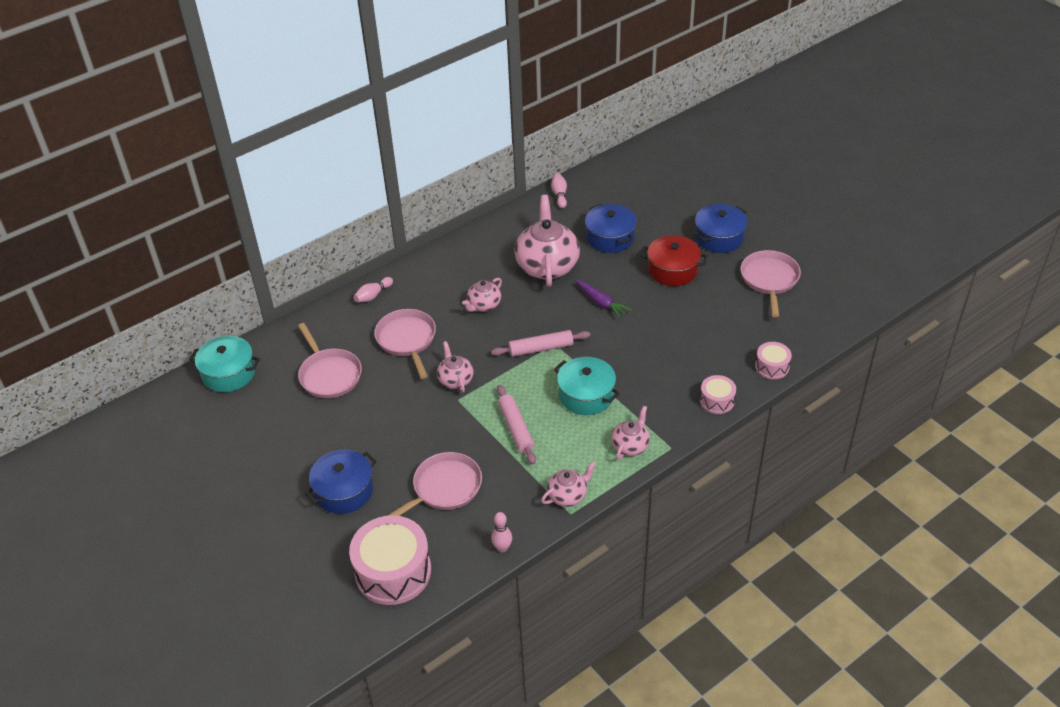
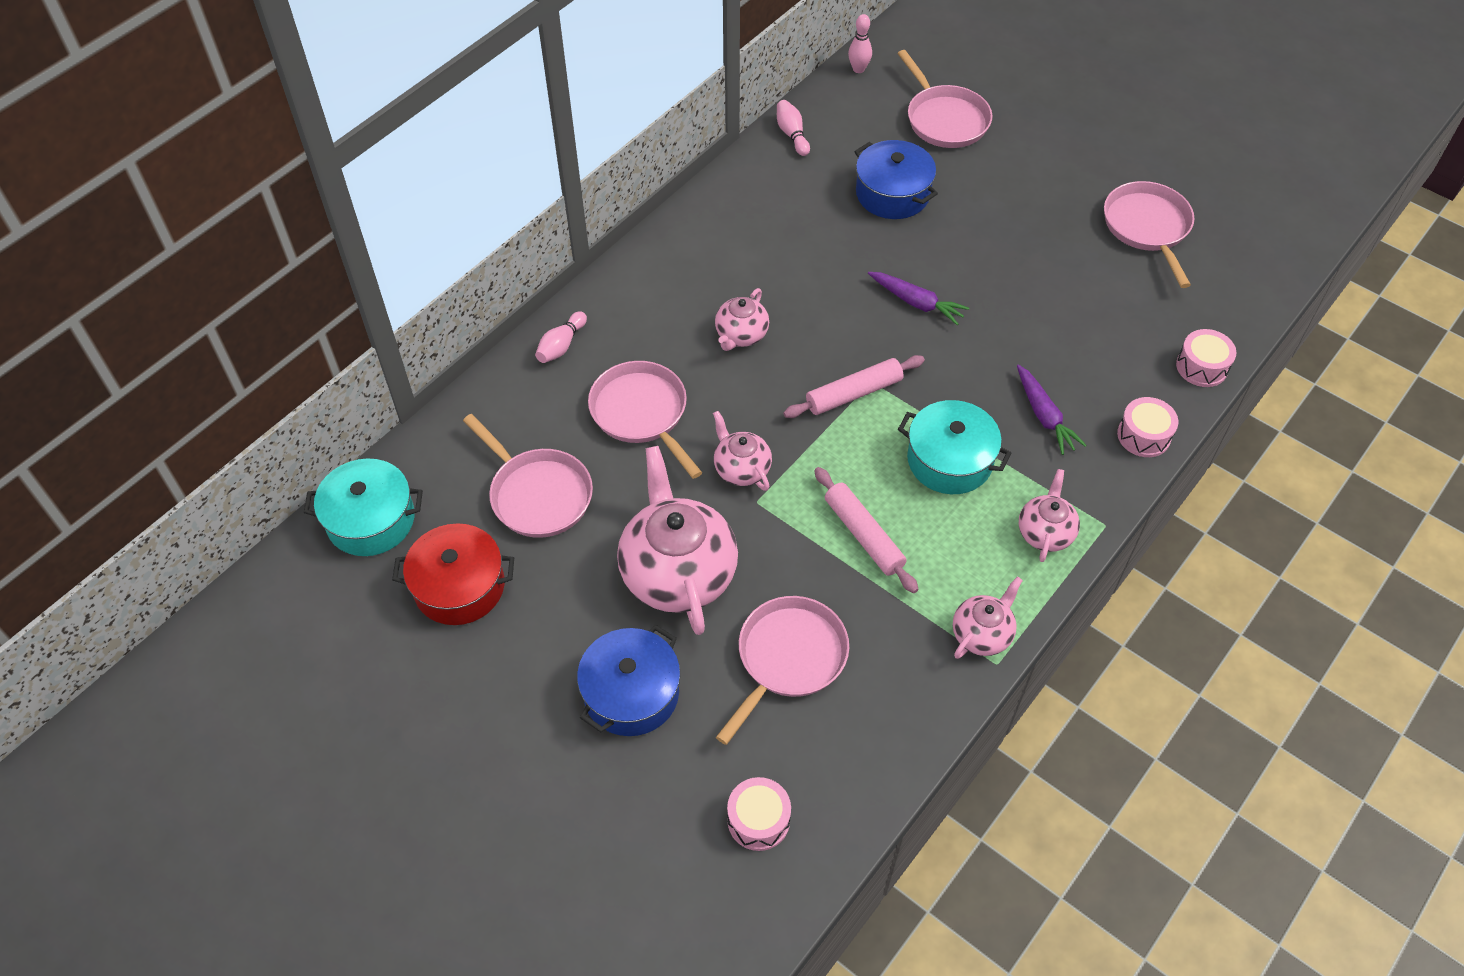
camera: 15 degrees left, 10 degrees up
(393, 572) = (758, 820): pink drum -> pink drum, size x0.51
(502, 548) = (914, 743): pink bowling pin -> pink bowling pin (858, 69)
(547, 266) = (814, 254): pink teapot -> pink teapot (678, 572)
(657, 379) = (1044, 416): none -> purple carrot
(661, 198) = (944, 119): none -> pink pan
(672, 270) = (1003, 233): red pot -> red pot (459, 586)
(719, 237) = (1051, 170): blue pot -> none

